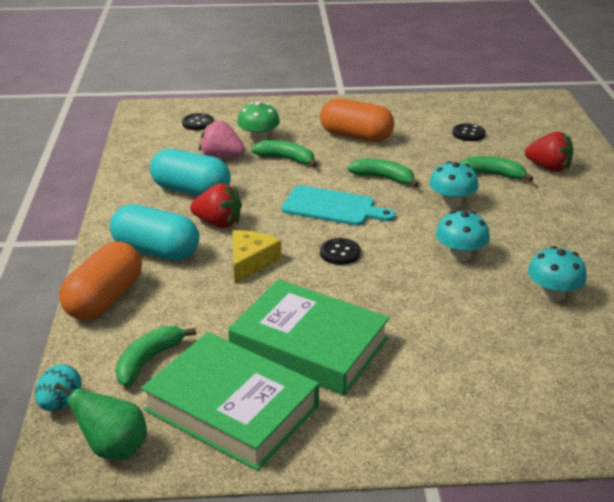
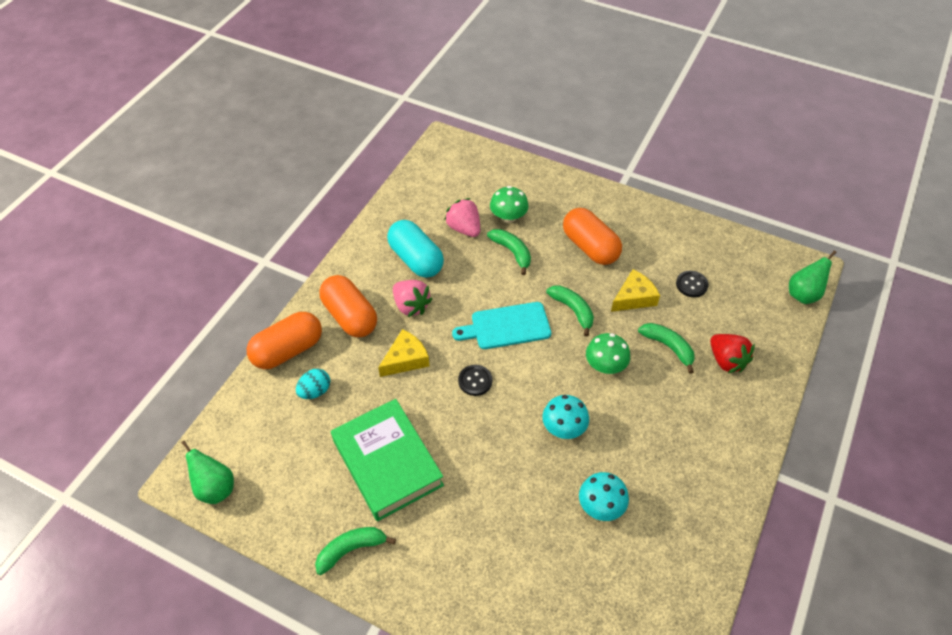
camera: 30 degrees right, 20 degrees up
(61, 403) = (208, 433): turquoise egg -> turquoise egg (315, 391)
(148, 360) = (279, 423): green banana -> green banana (351, 549)
(156, 251) = (350, 316): turquoise capsule -> orange capsule
(198, 123) = (474, 176): black button -> none
(218, 223) = (411, 306): red strawberry -> pink strawberry
(232, 408) = (301, 492): green book -> none
(332, 207) = (507, 326): turquoise cutting board -> turquoise cutting board turned 120 degrees clockwise
(429, 155) = (634, 297): none -> yellow cheese
(451, 203) = (605, 365): turquoise mushroom -> green mushroom
(561, 114) = (803, 294): none -> green pear

